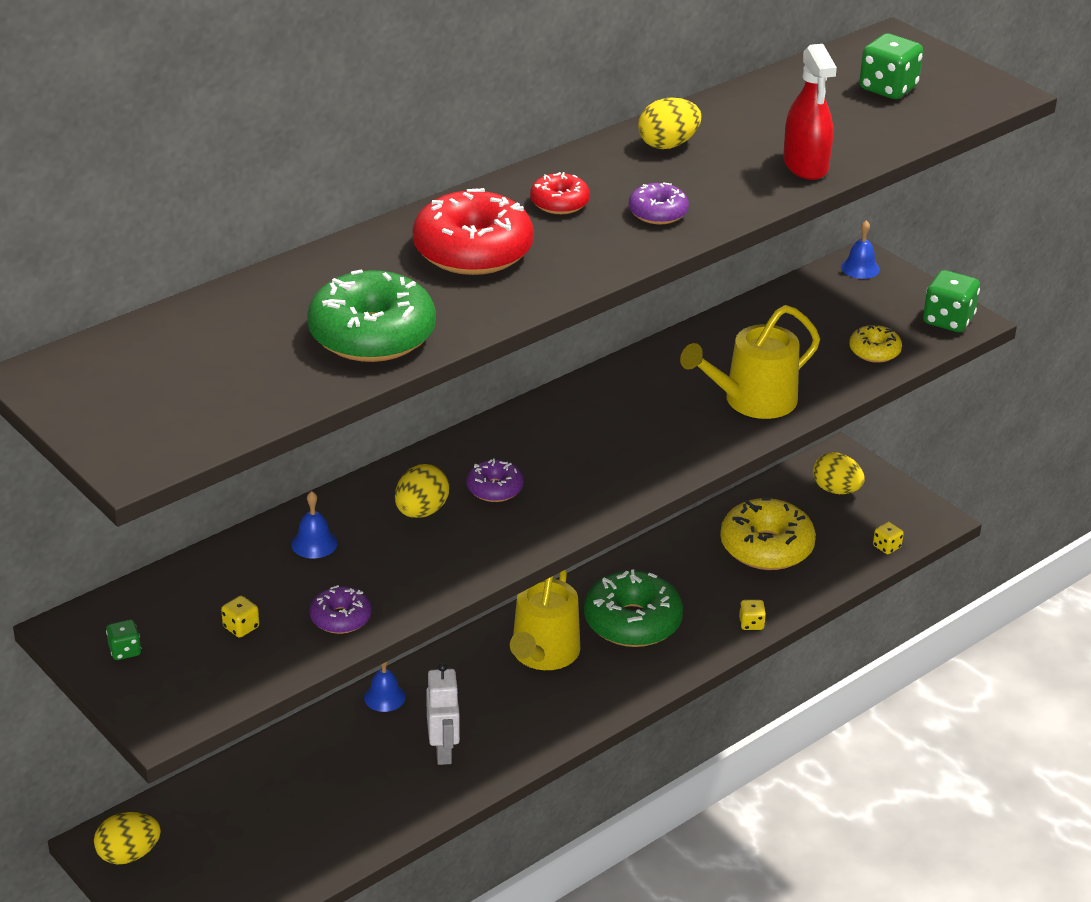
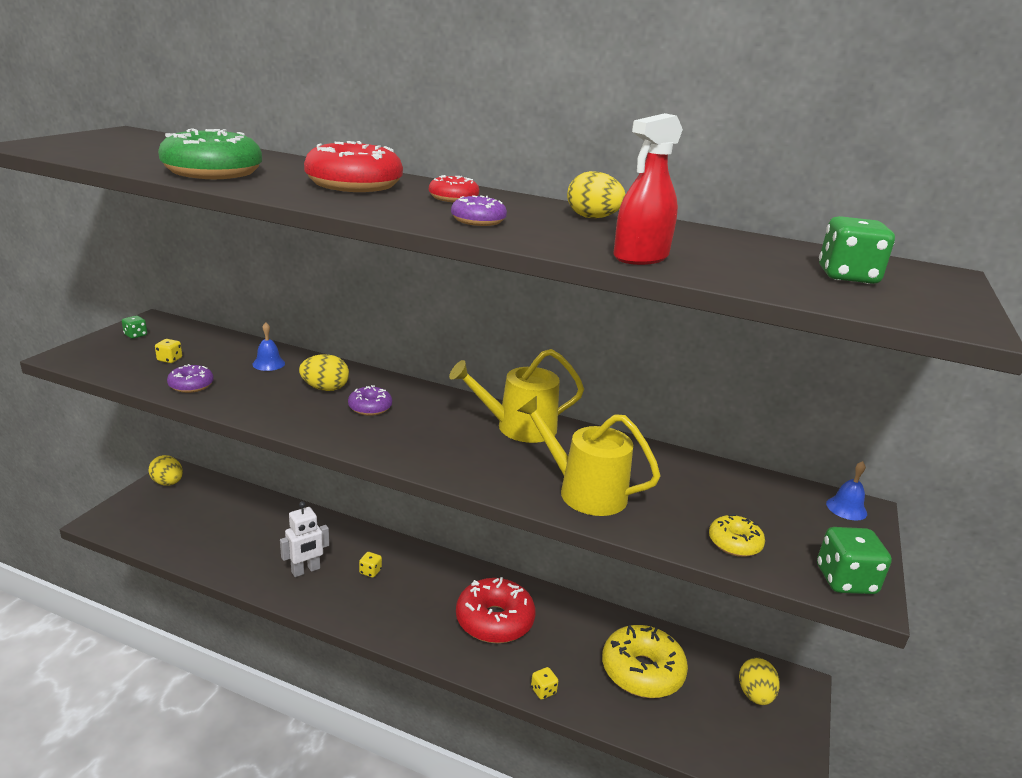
camera: 60 degrees right, 10 degrees down
(384, 697) = (345, 531): blue bell -> none
(543, 653) = (430, 586): yellow watering can -> yellow watering can (519, 427)
(632, 622) = (494, 620): green donut -> red donut
(886, 547) = (718, 756): yellow dice -> yellow dice (370, 571)

